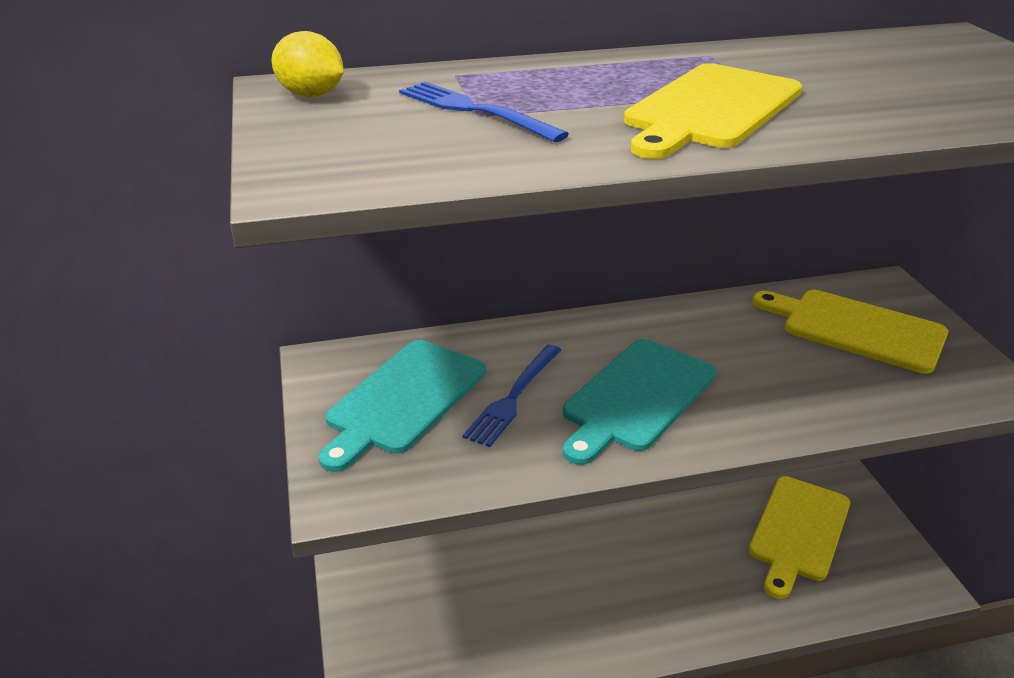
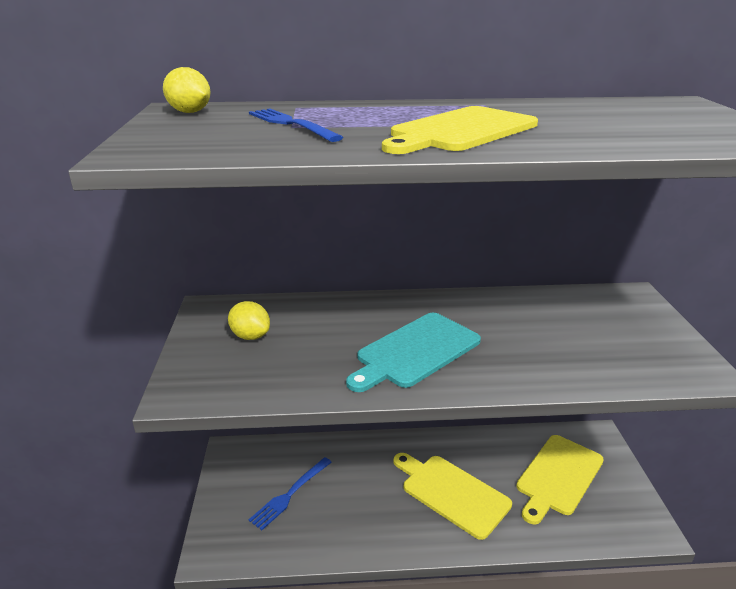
camera: 10 degrees right, 5 degrees down
(403, 400) = (250, 336): turquoise cutting board -> yellow lemon
(513, 398) = (326, 343): blue fork -> blue fork (289, 495)
(857, 329) = (601, 321): yellow cutting board -> yellow cutting board (452, 493)

